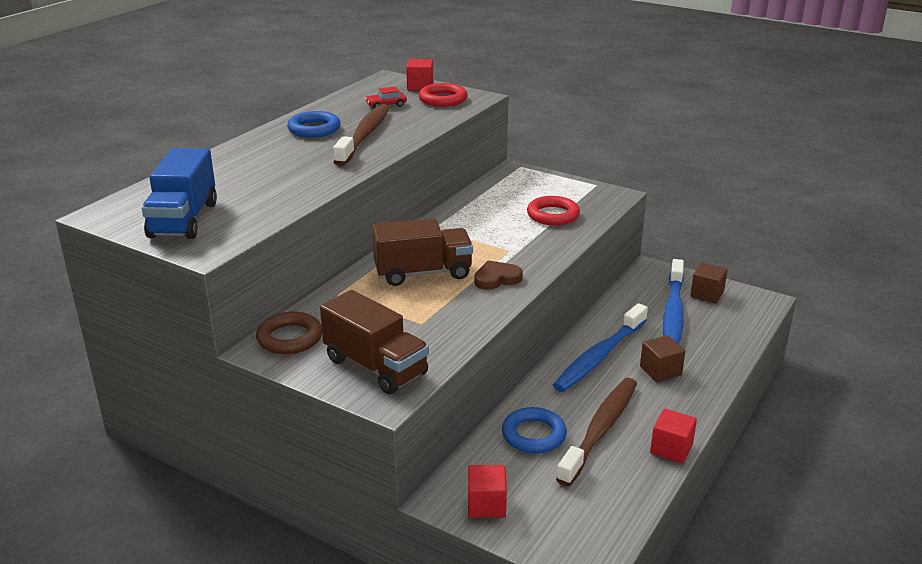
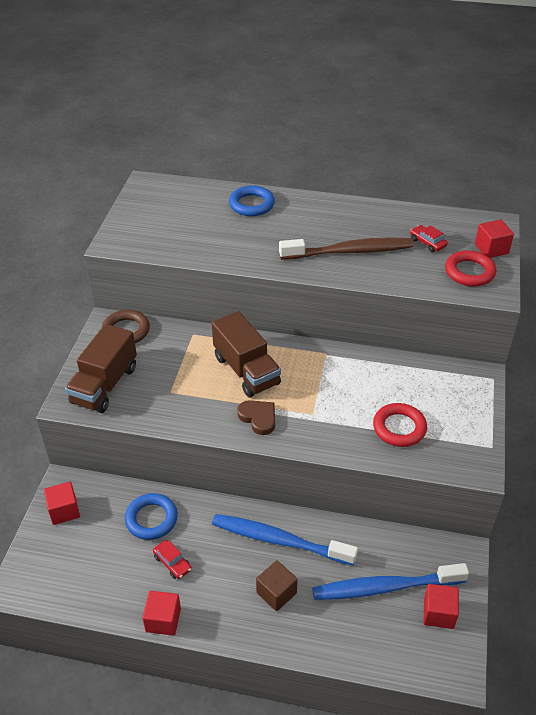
camera: 70 degrees right, 15 degrees up
(183, 220) = (153, 218): blue truck -> none
(314, 129) = (344, 221): blue ring -> blue ring (251, 204)
(600, 430) = (172, 563): brown toothbrush -> red car
(707, 294) = (438, 613): brown cube -> red cube

